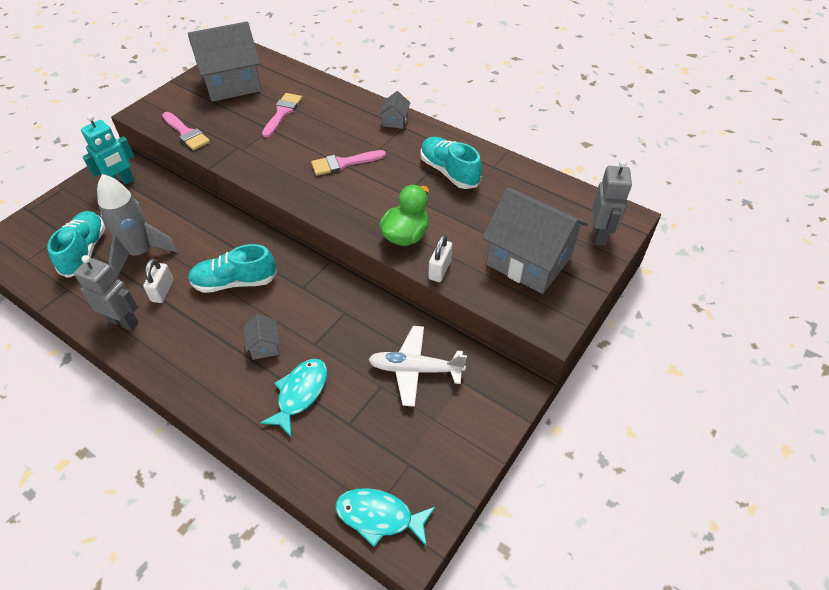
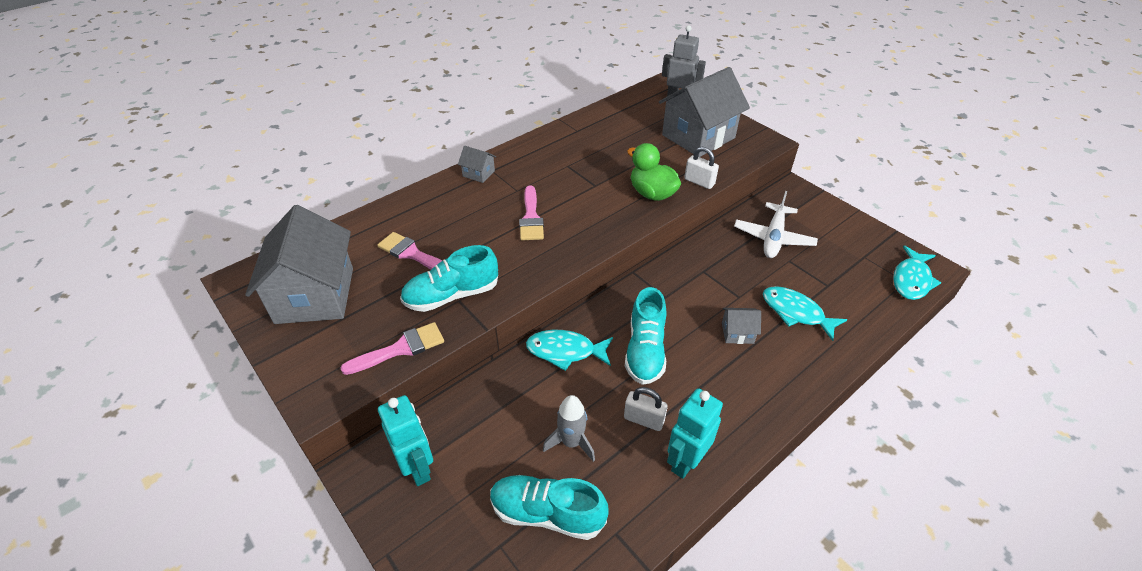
camera: 75 degrees left, 5 degrees down
(124, 321) = (685, 461): grey robot -> turquoise robot
(141, 253) = (571, 442): grey rocket -> grey rocket, size x0.61
(228, 233) = (565, 351): none -> turquoise fish
(449, 172) = (574, 155): turquoise shoe -> turquoise shoe (452, 295)

